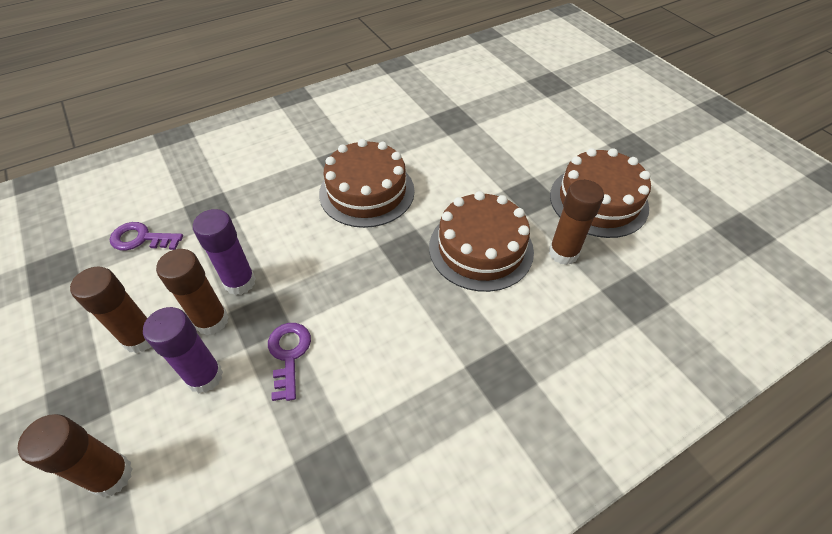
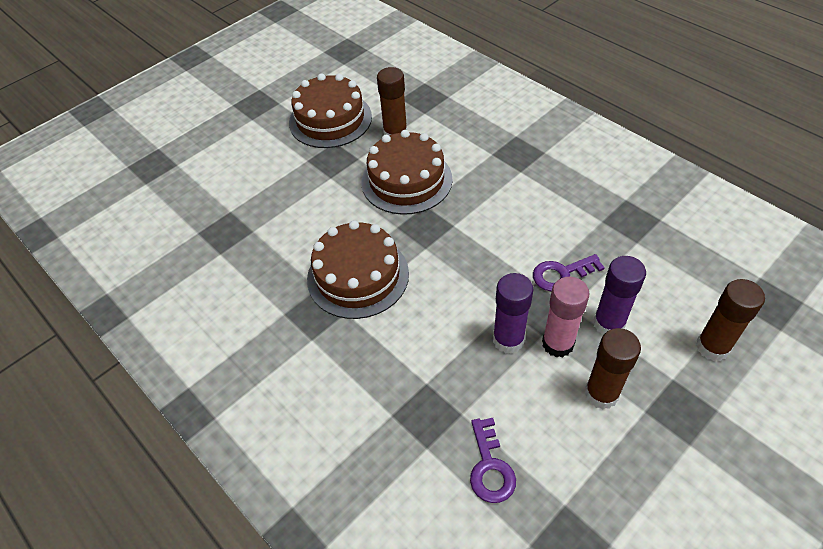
camera: 100 degrees left, 0 degrees up
(212, 321) = (557, 343): brown glue stick -> pink glue stick

